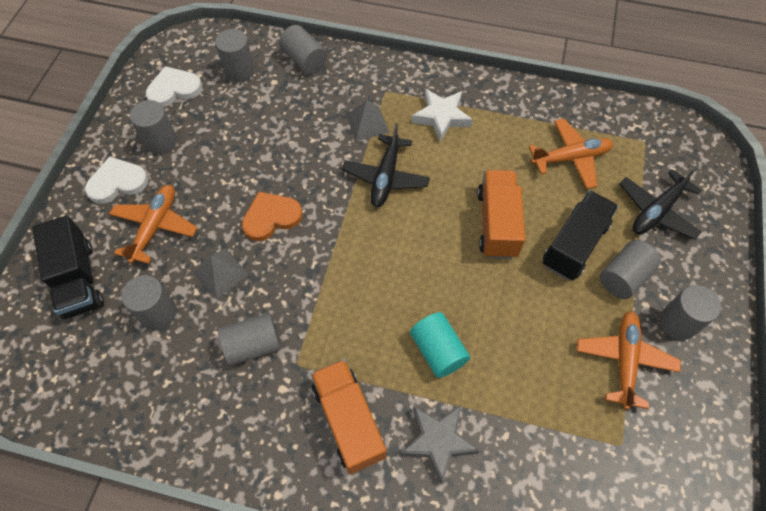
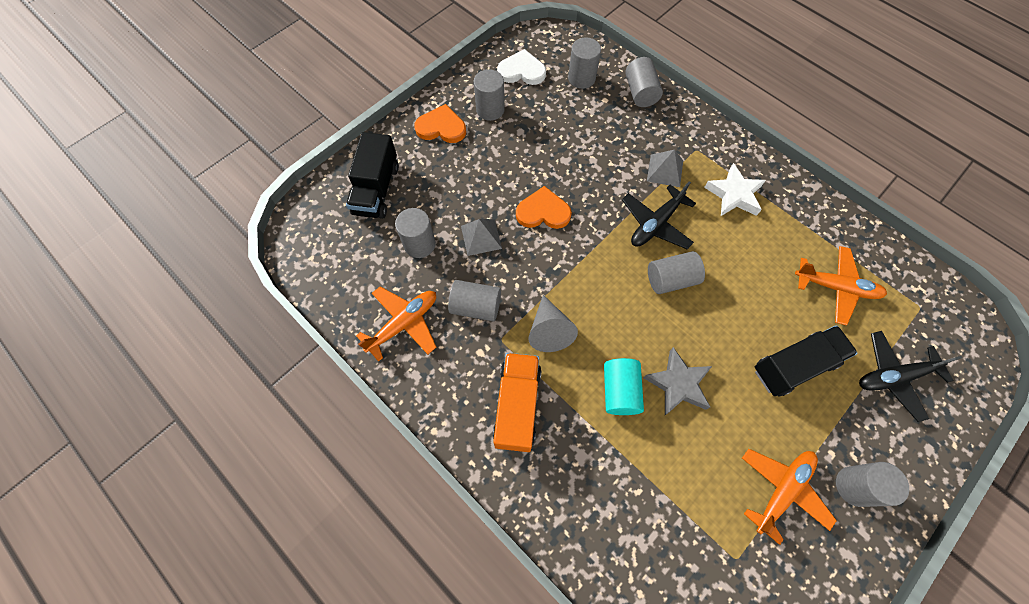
camera: 30 degrees right, 5 degrees up
(117, 182) = (441, 127): white heart -> orange heart
(155, 227) = (451, 176): orange plane -> orange plane (403, 324)
(340, 329) = (549, 330): none -> grey cone
(438, 441) = (579, 463): grey star -> grey star (678, 384)
(497, 224) = (732, 311): orange truck -> none
(623, 277) = (824, 418): grey cylinder -> grey cylinder (671, 279)

